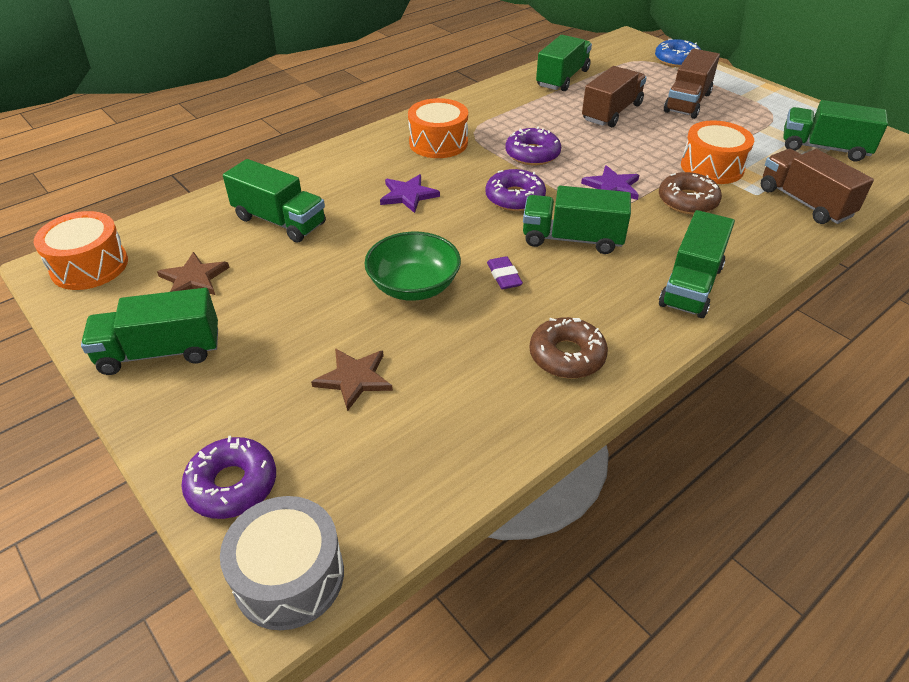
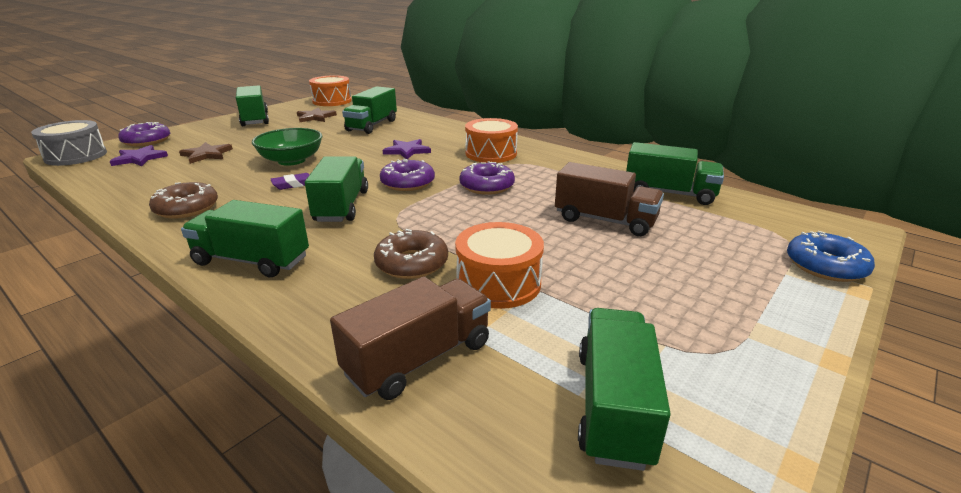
camera: 80 degrees right, 15 degrees down
(612, 186) = (435, 222): purple star -> purple star (139, 158)
(687, 102) = (680, 271): brown truck -> none

